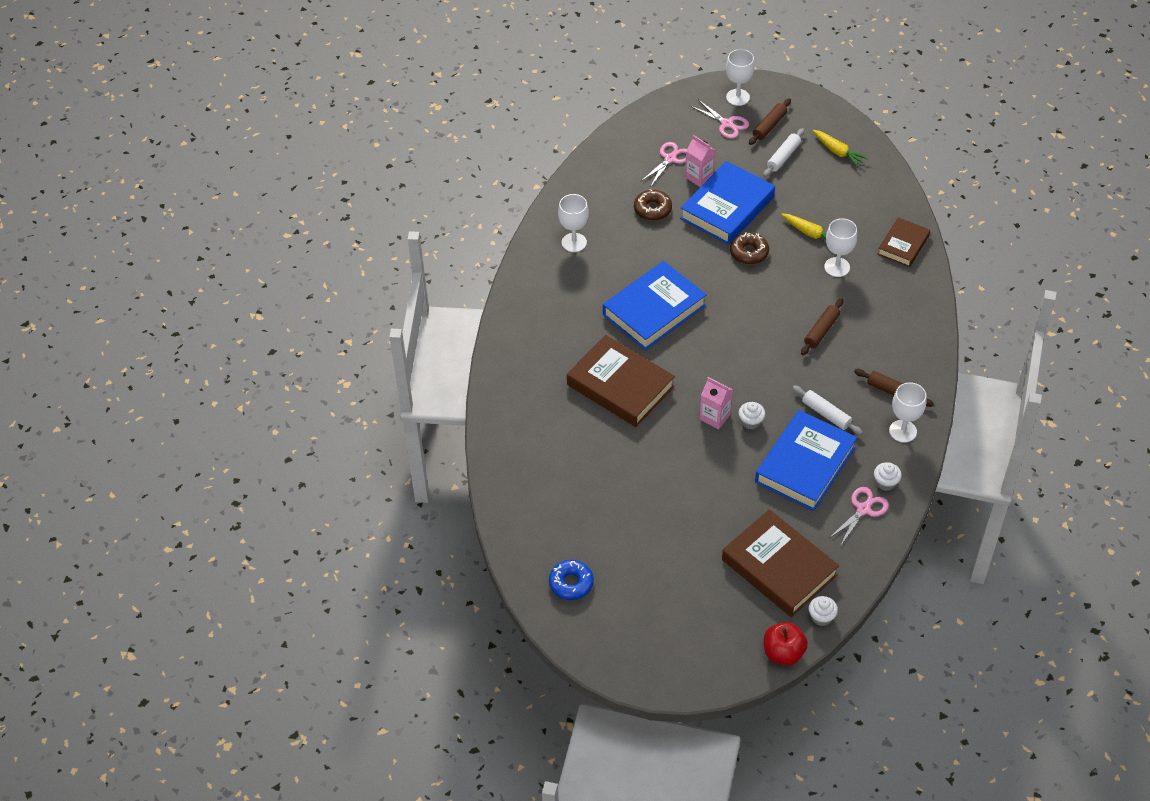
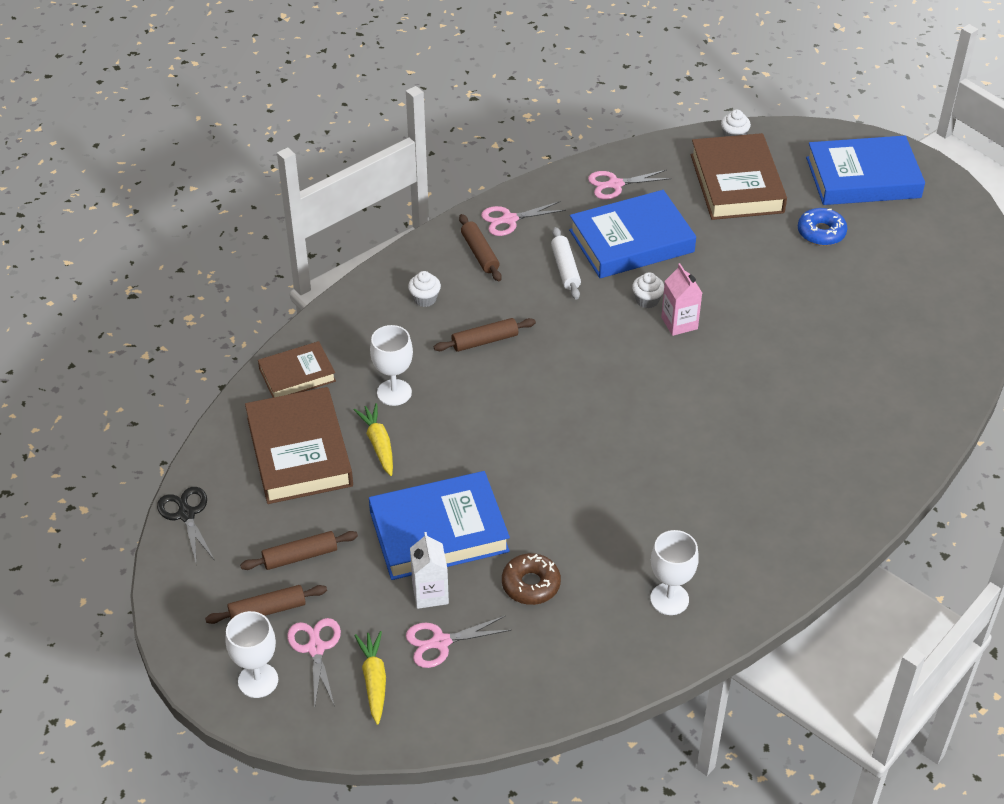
camera: 145 degrees left, 5 degrees down
(571, 583) = (946, 264): blue donut -> blue donut (821, 232)
(620, 386) = (753, 403): brown book -> brown book (299, 452)
(654, 310) = (644, 461): blue book -> blue book (863, 178)
(699, 177) = (430, 593): pink carton -> white carton
(749, 252) = (471, 463): brown donut -> none
(783, 157) = (300, 556): white rolling pin -> brown rolling pin
(783, 653) = (790, 131): red apple -> none
(837, 152) = (230, 522): yellow carrot -> yellow carrot (374, 680)
(864, 143) = (186, 514): none -> black scissors
(885, 483) = (572, 192): white cupcake -> white cupcake (425, 299)
(903, 431) = (509, 219): white goblet -> pink scissors

